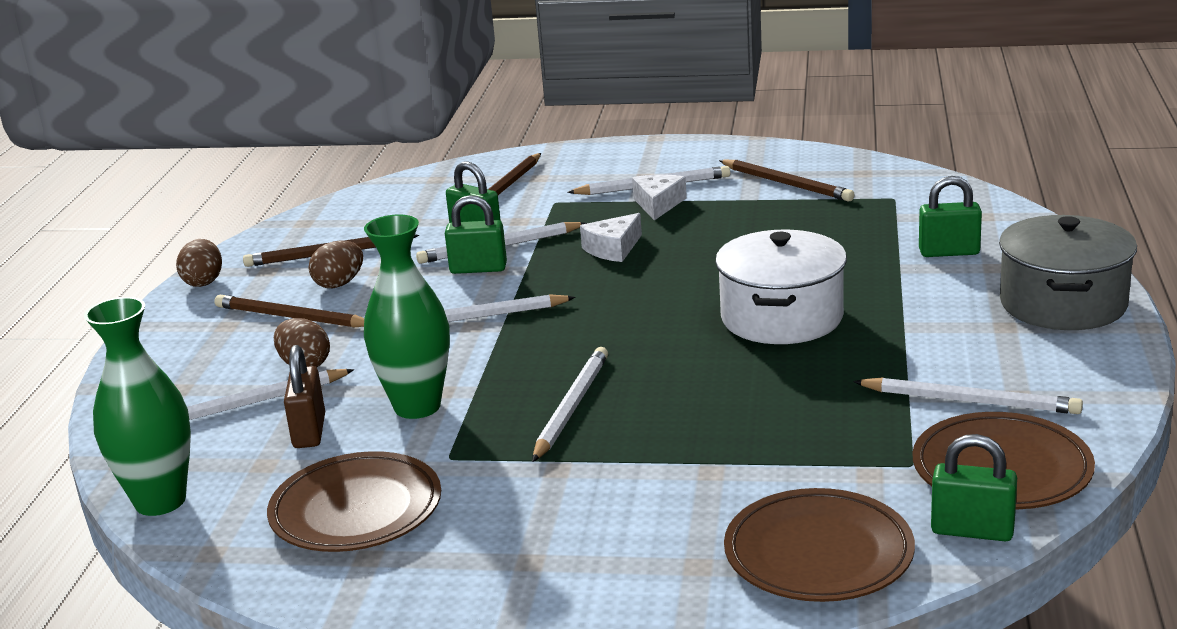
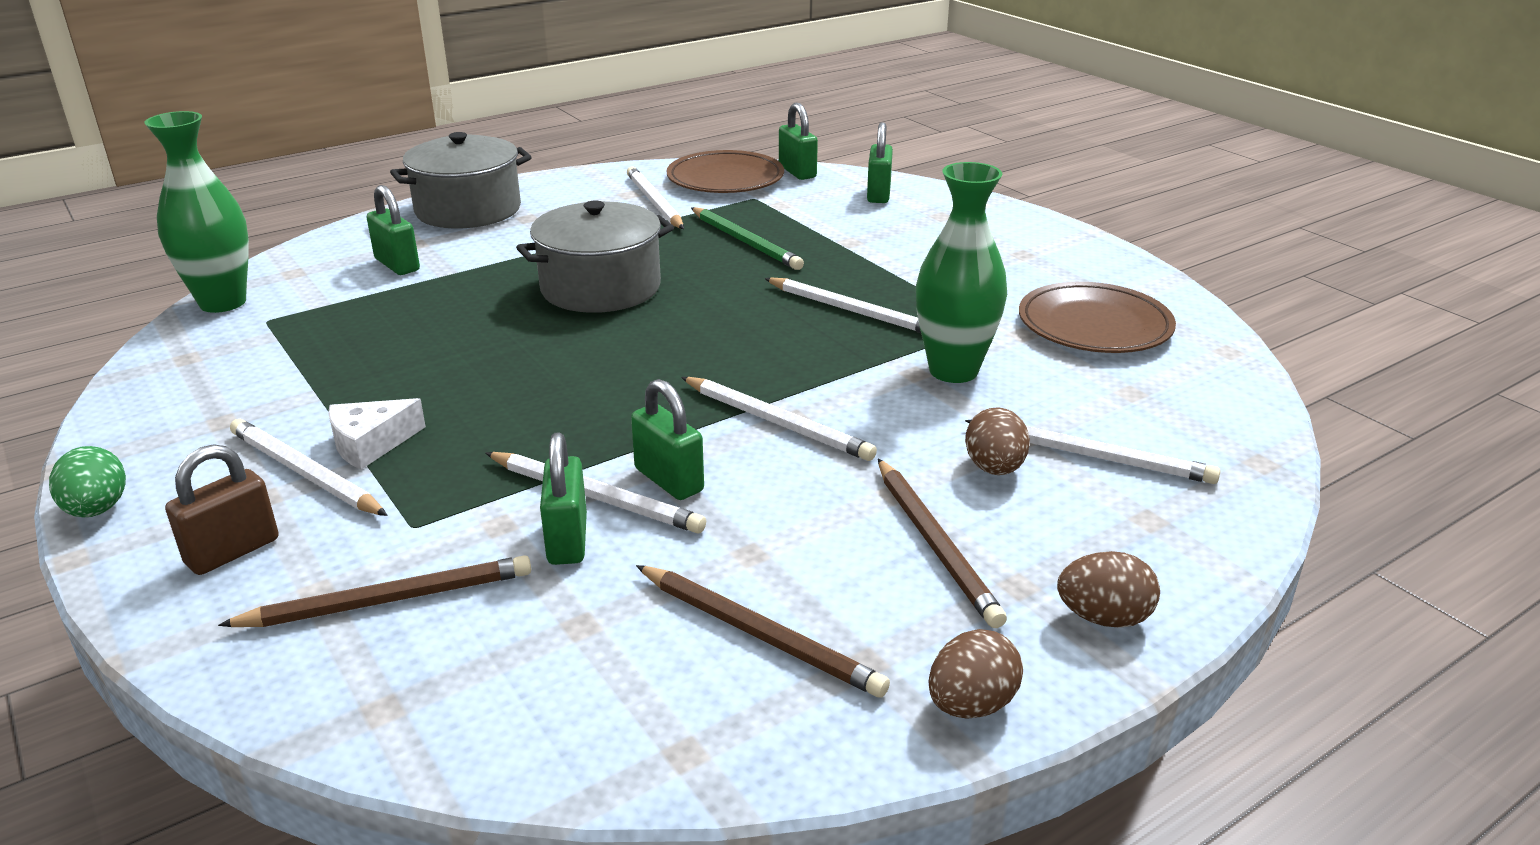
camera: 135 degrees left, 5 degrees up
(160, 501) = (1246, 407): green vase -> green vase (223, 302)
(309, 431) = (1065, 398): brown padlock -> brown padlock (232, 551)
(339, 284) = (821, 563): brown egg -> brown egg (1103, 618)
(571, 407) = (852, 311): white pencil -> white pencil turned 120 degrees counterclockwise
(613, 249) = (531, 419): white cheese -> none
(694, 143) = (97, 510): none -> green egg
(782, 317) = (600, 288): white pot -> grey pot
(786, 184) = (249, 388): brown pencil -> none
(790, 413) = (745, 242): none -> green pencil
(818, 554) = (878, 194): brown plate -> green padlock

